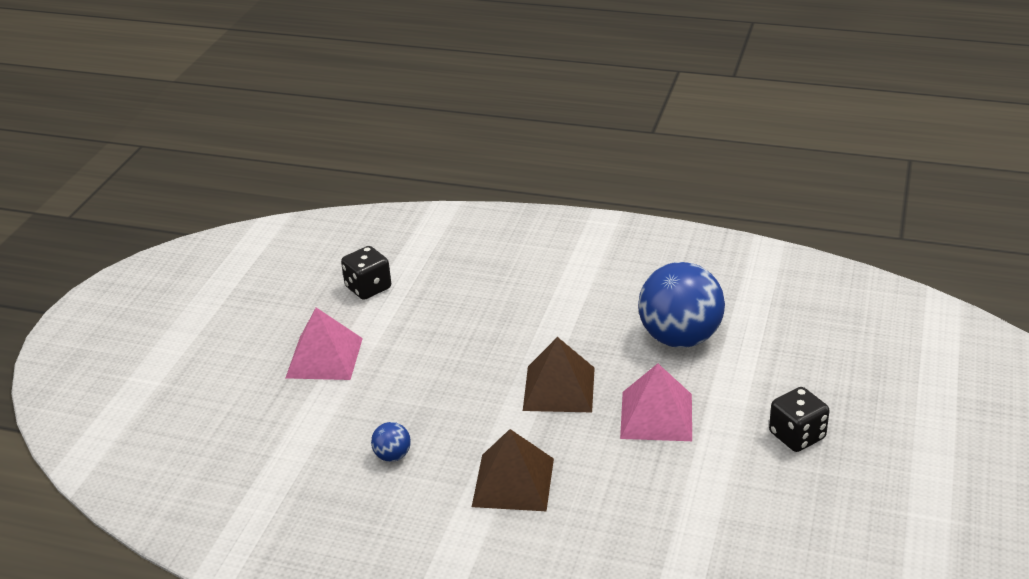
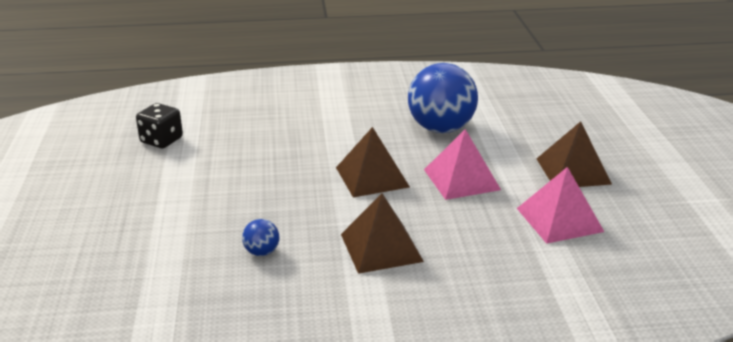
camera: 25 degrees left, 5 degrees down
(324, 357) = (151, 195): pink pyramid -> pink pyramid (559, 219)
(797, 436) = (573, 171): black dice -> brown pyramid

